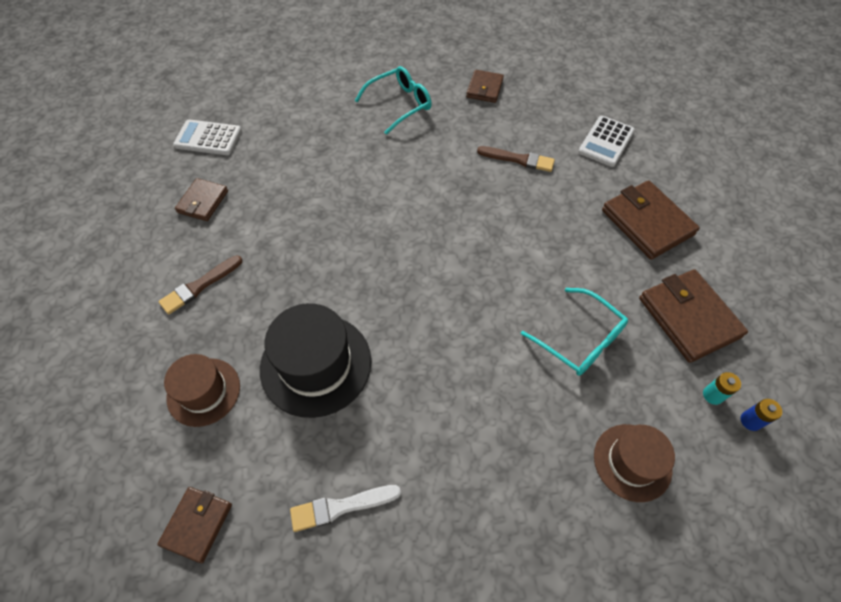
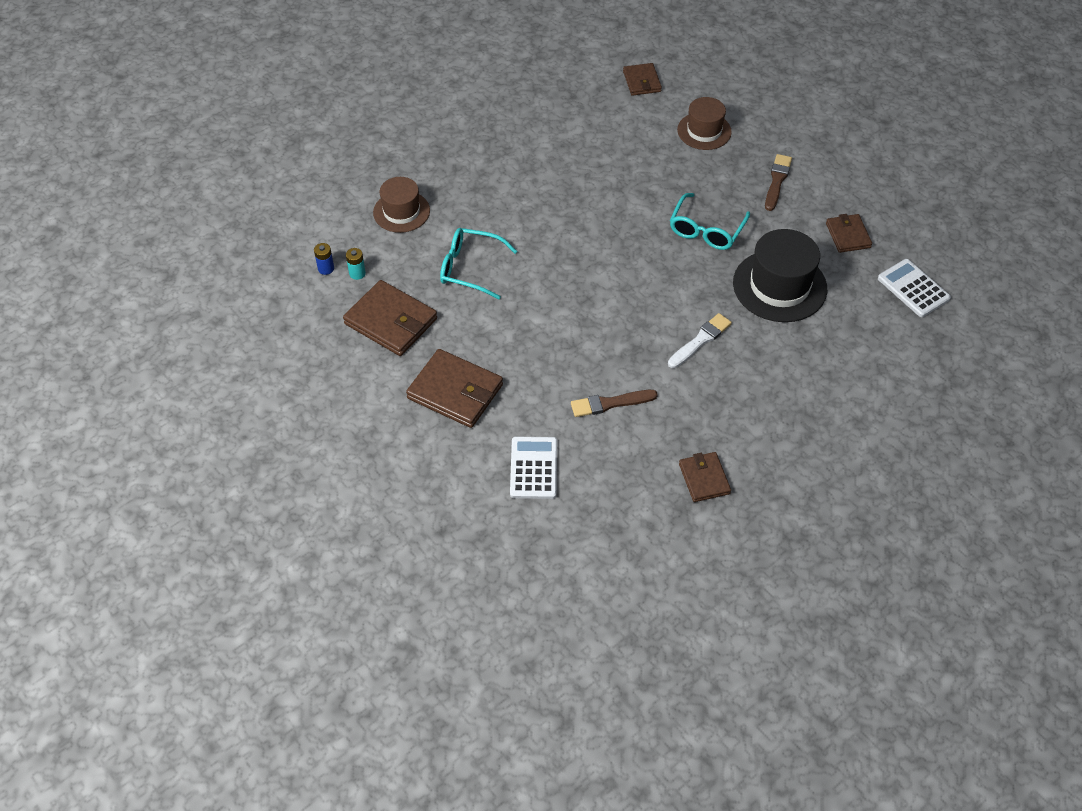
camera: 150 degrees right, 5 degrees down
(208, 138) = (913, 288): white calculator -> white calculator turned 105 degrees counterclockwise
(316, 364) = (647, 174): black hat -> black hat (779, 286)
(341, 507) = (568, 119): white brush -> white brush (700, 340)
(400, 104) = (775, 412): turquoise glasses -> turquoise glasses (706, 230)

